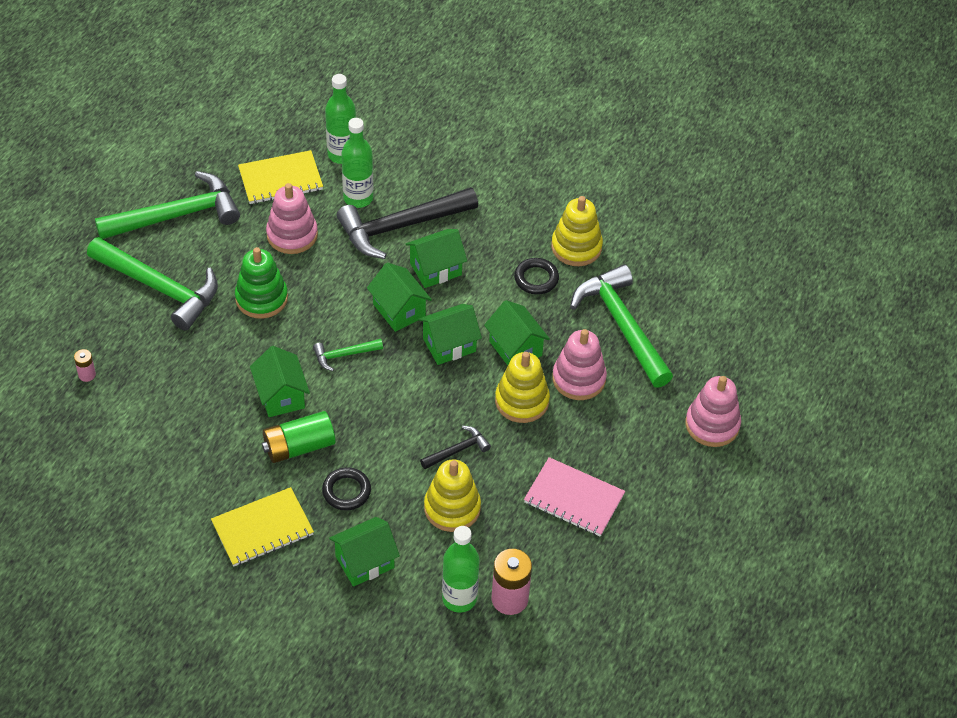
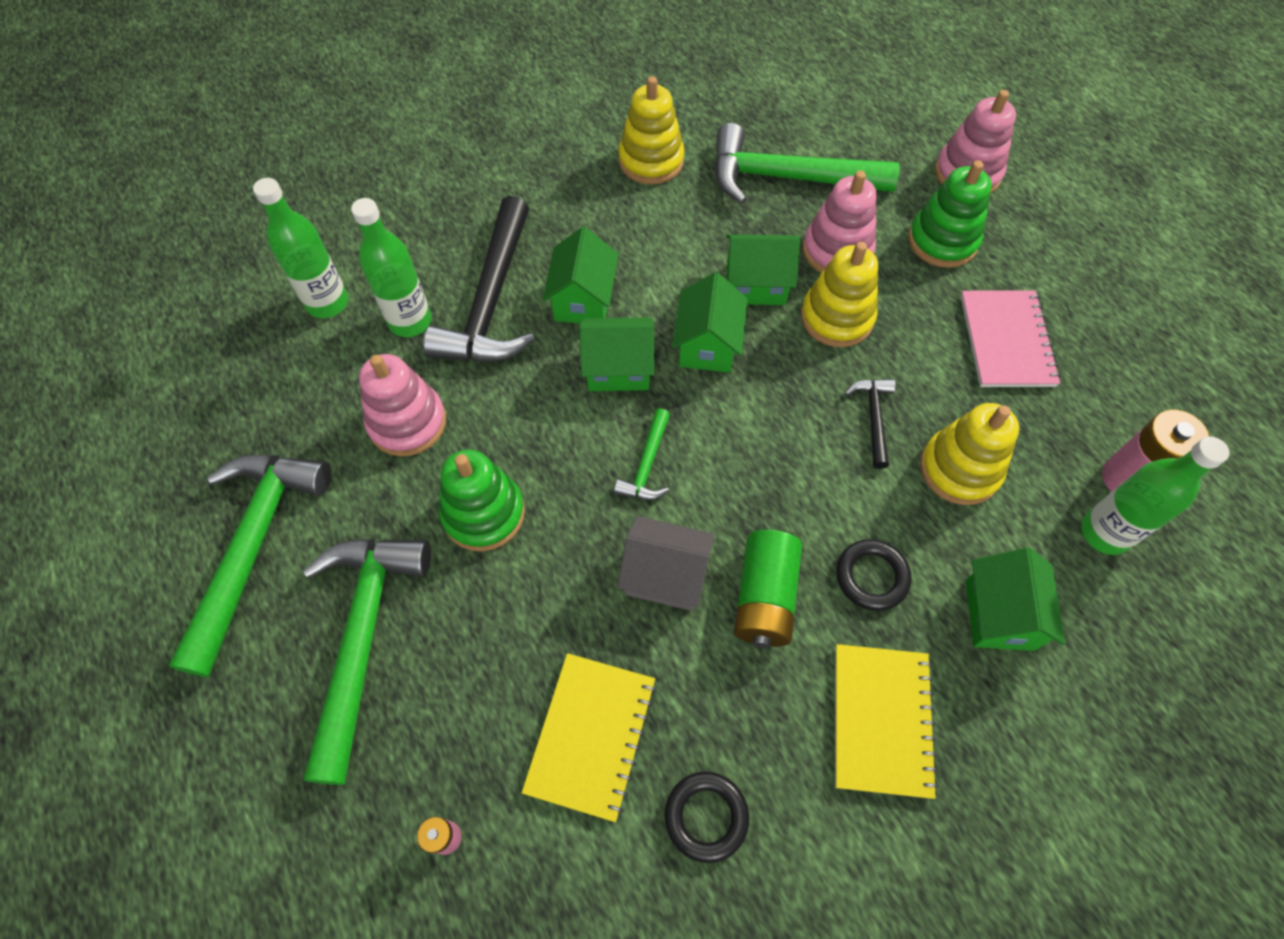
camera: 55 degrees left, 10 degrees up
(159, 288) = (363, 638): green hammer -> green hammer turned 60 degrees counterclockwise
(280, 179) = (306, 388): yellow notebook -> yellow notebook (591, 736)
(281, 396) = (665, 575): green house -> grey house
(536, 279) = (669, 216): black ring -> black ring (706, 816)
(574, 499) = (1006, 341): pink notebook -> pink notebook turned 60 degrees counterclockwise
(634, 433) = (942, 241): none -> green stacking toy

